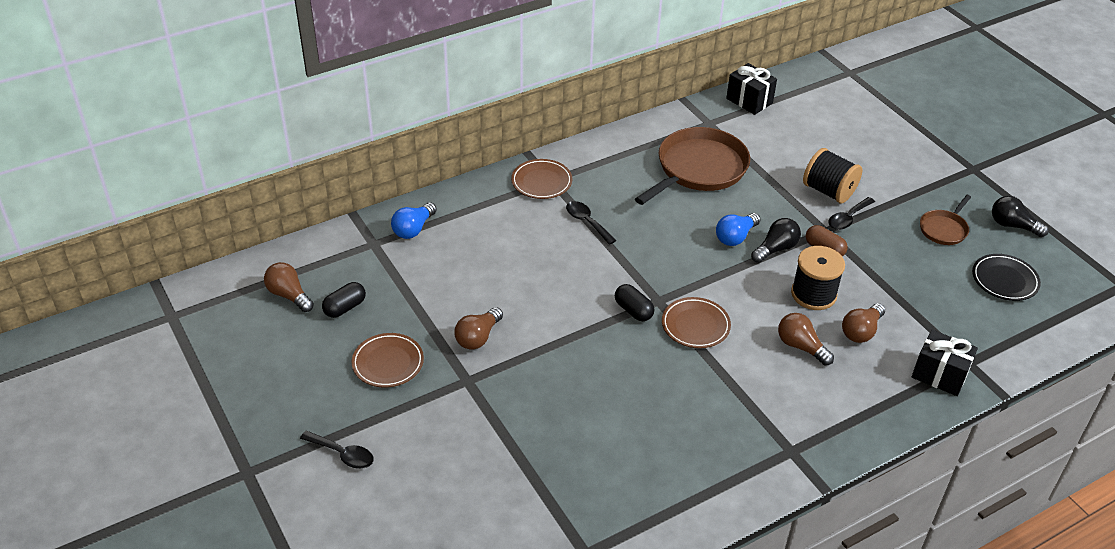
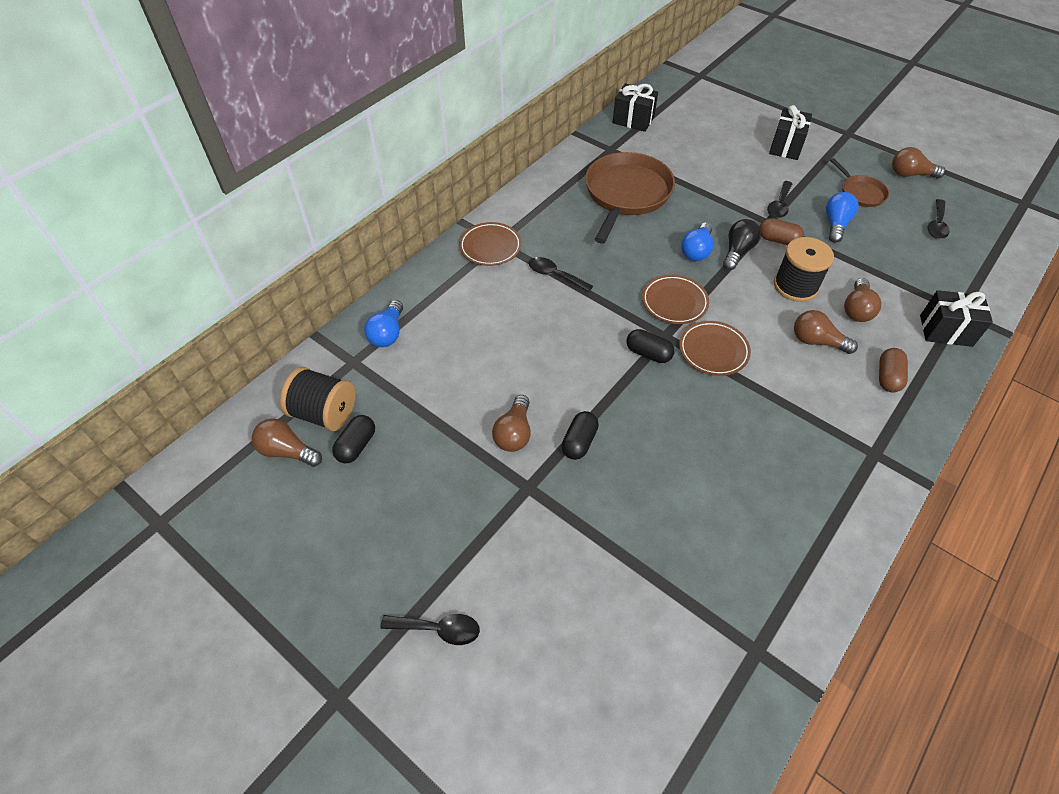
camera: 20 degrees left, 10 degrees up
(388, 363) = (434, 496): brown plate -> brown plate (674, 302)
(529, 361) = (579, 442): none -> black capsule
(829, 191) = (748, 184): black spool -> black spool (324, 413)
(850, 396) = (888, 377): none -> brown capsule
(894, 165) = (786, 147): none -> black gift
(895, 251) = (835, 224): none -> blue light bulb
(944, 229) = (860, 193): brown pan -> brown pan turned 45 degrees counterclockwise
(1004, 280) = (936, 225): black plate -> black spoon
(1012, 225) = (910, 174): black light bulb -> brown light bulb

